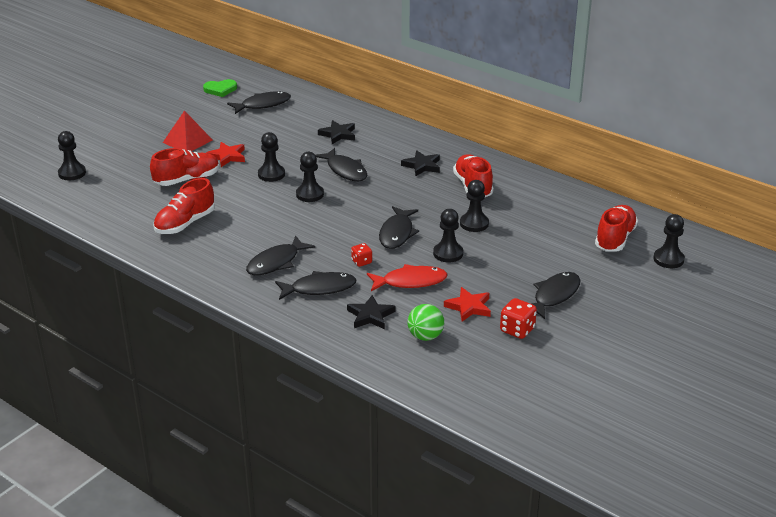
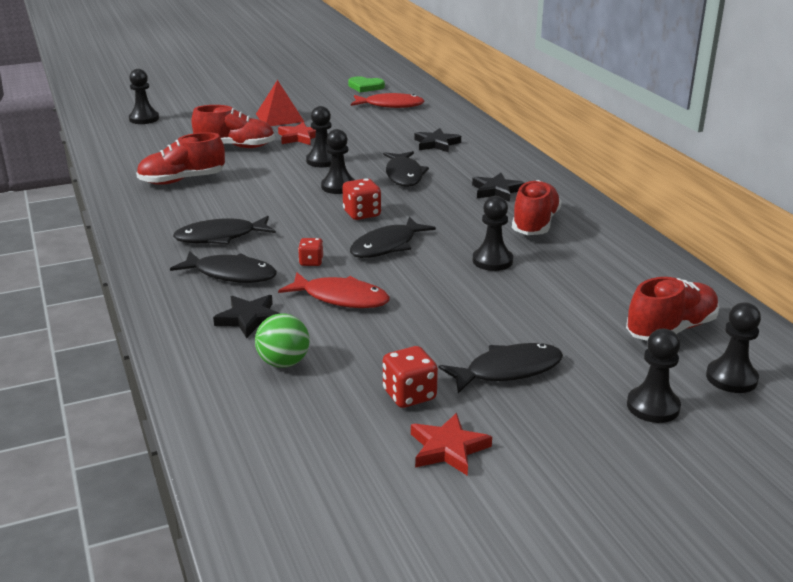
camera: 30 degrees right, 5 degrees down
(263, 105) = (390, 105): black fish -> red fish
(352, 213) = (362, 214): none -> red dice
(448, 253) = (422, 282): black pawn -> black pawn (653, 406)
(469, 307) = (378, 347): red star -> red star (448, 448)

